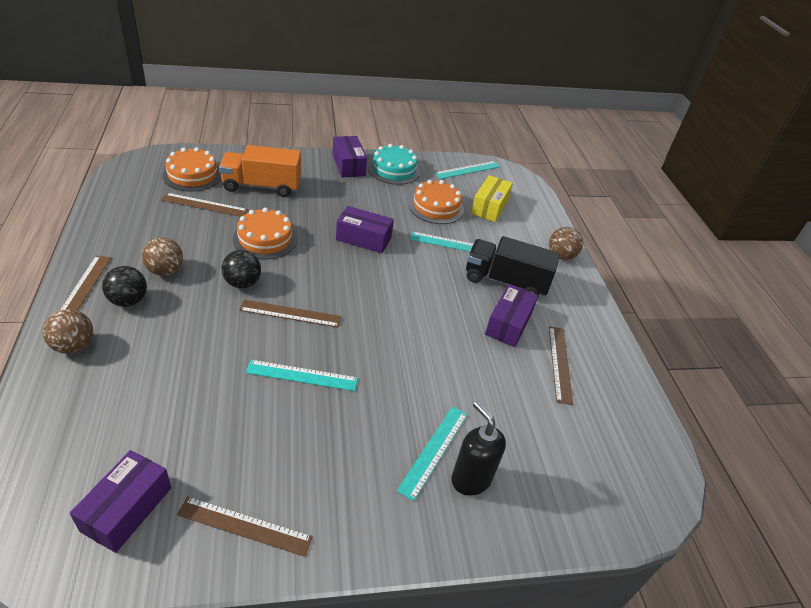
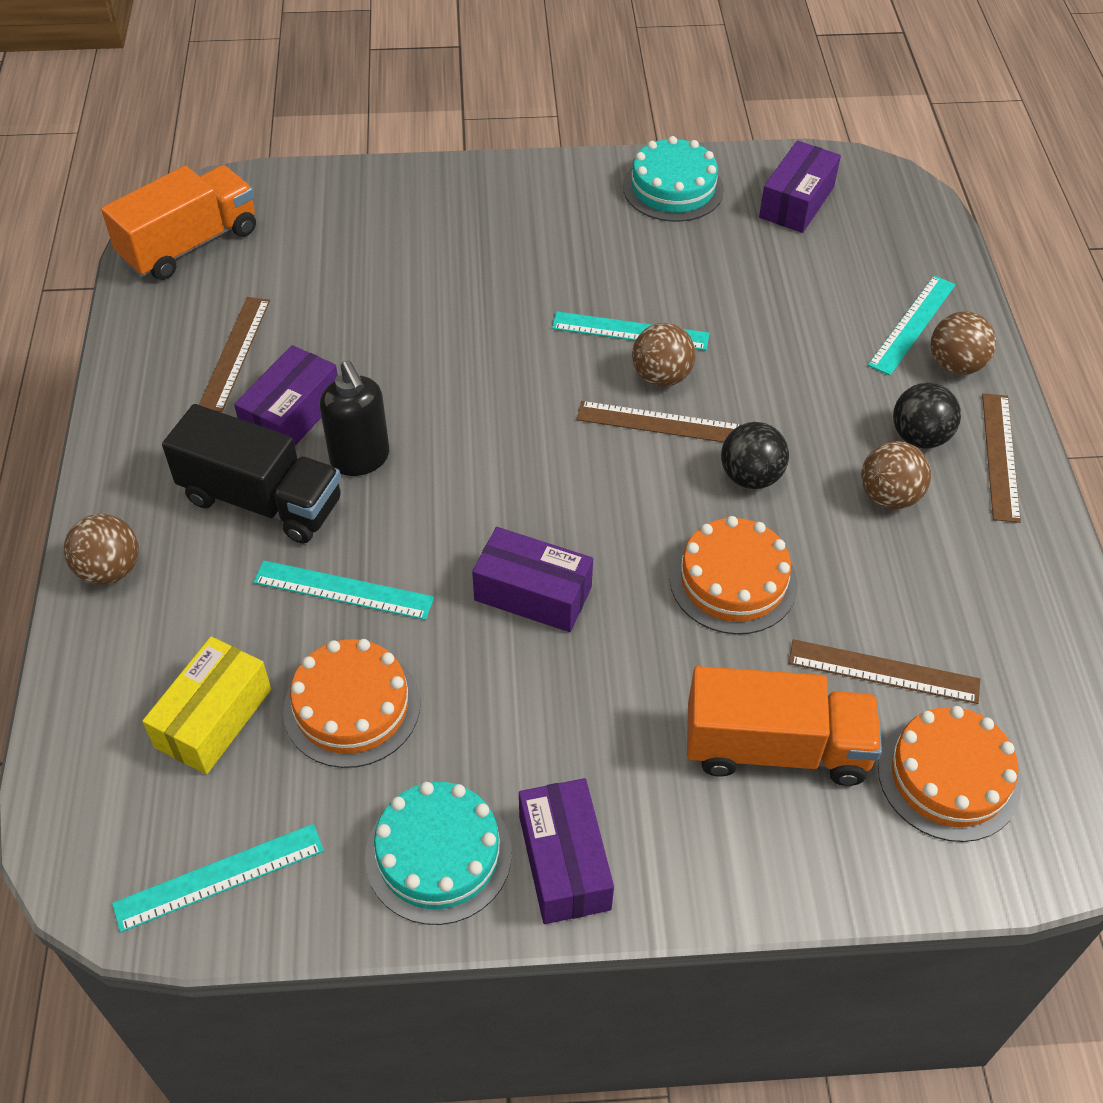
camera: 170 degrees left, 10 degrees up
(244, 526) = (673, 188): brown ruler -> turquoise cake
(285, 342) = (661, 377): none -> brown ball
(434, 450) = (458, 248): turquoise ruler -> turquoise ruler (912, 324)
(470, 479) = (420, 222): black soap dispenser -> black soap dispenser (360, 459)
(637, 453) = (190, 245): none -> orange truck

